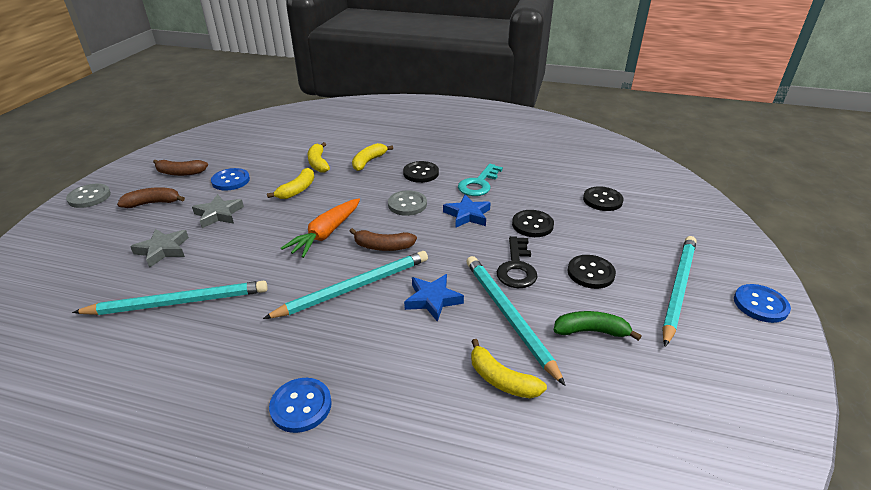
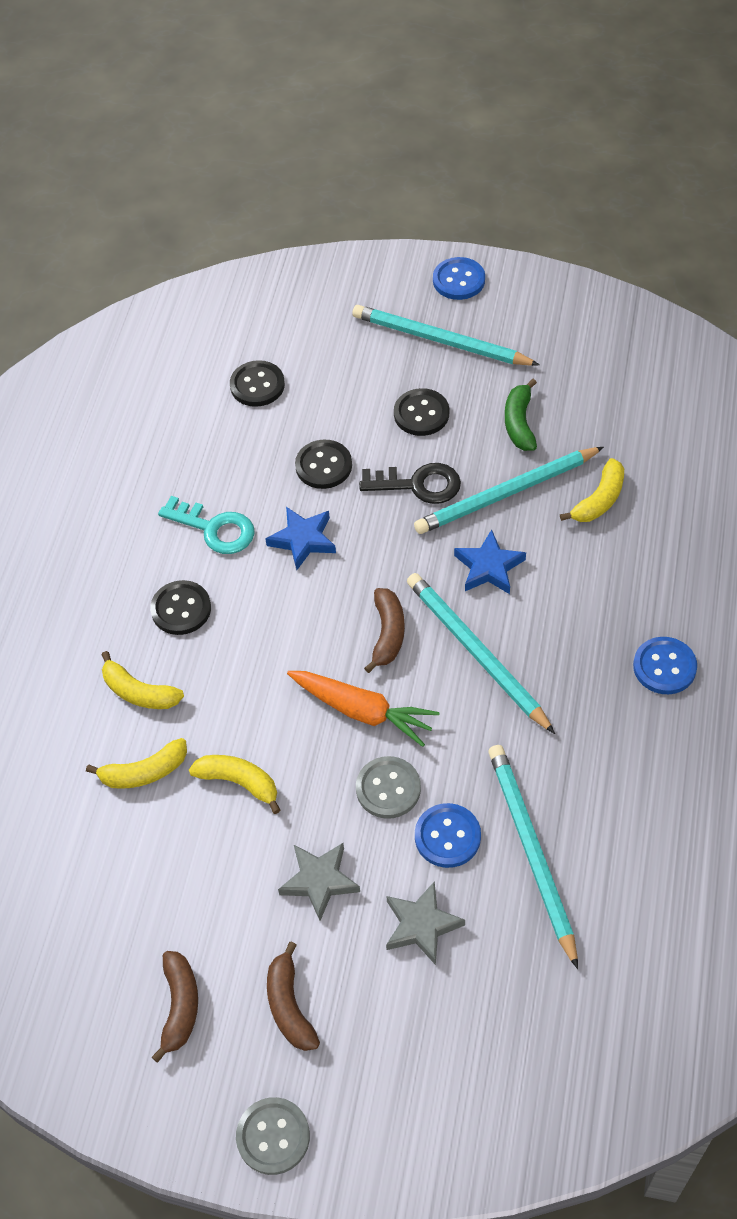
camera: 90 degrees left, 20 degrees up
(231, 181) = (209, 902): blue button -> blue button (447, 836)
(407, 204) = (278, 617): grey button -> grey button (388, 788)

